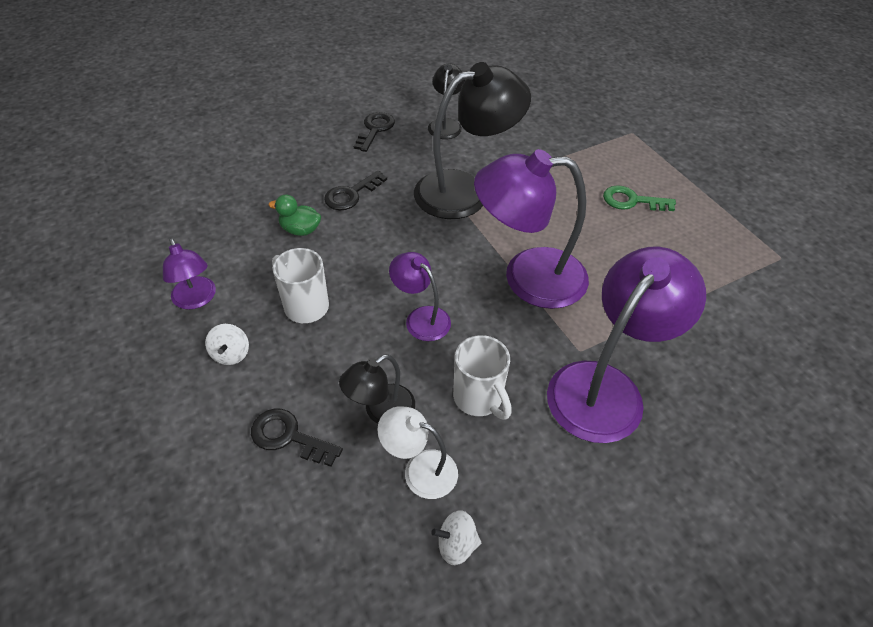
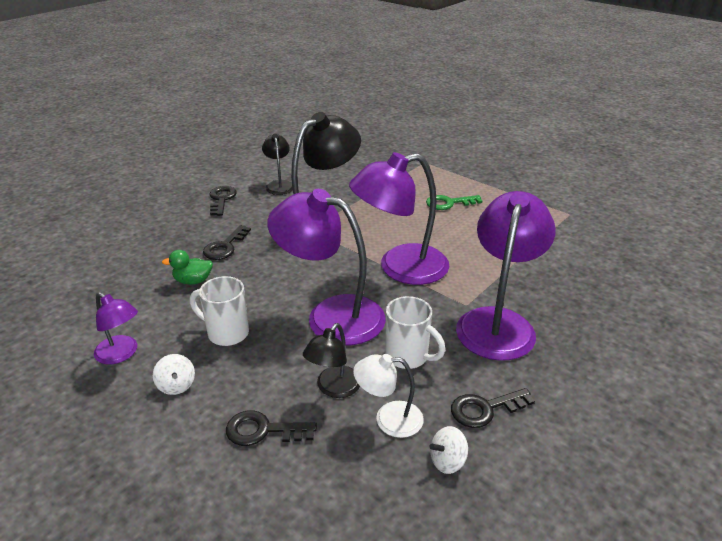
camera: 20 degrees left, 15 degrees down
(421, 318) = (331, 315): purple lamp -> purple lamp, size x1.95
(531, 495) = (485, 409): none -> black key

